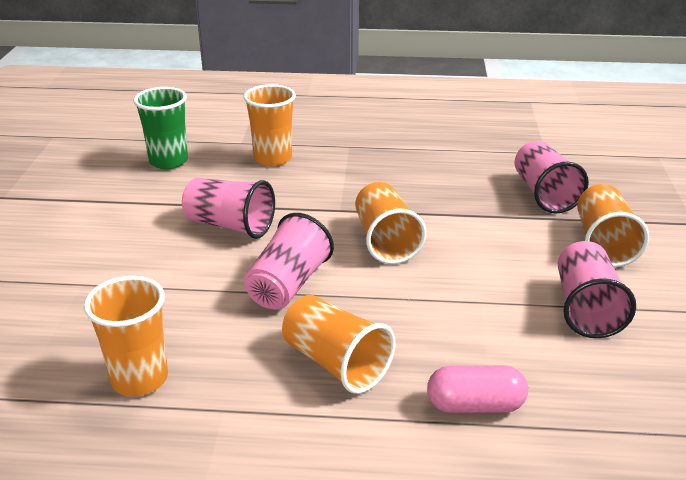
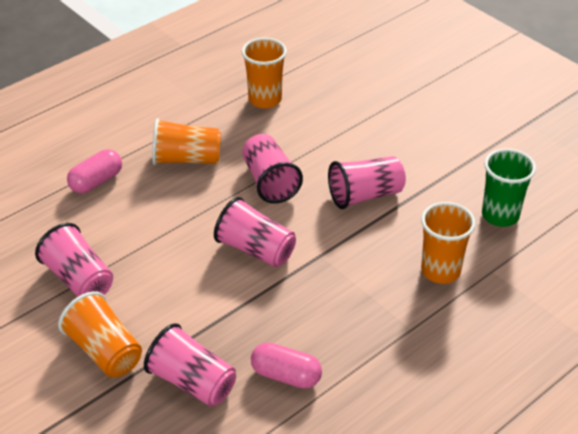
camera: 135 degrees right, 10 degrees up
(385, 241) = (256, 249): orange cup -> pink cup
(469, 166) = (286, 375): none -> pink capsule

